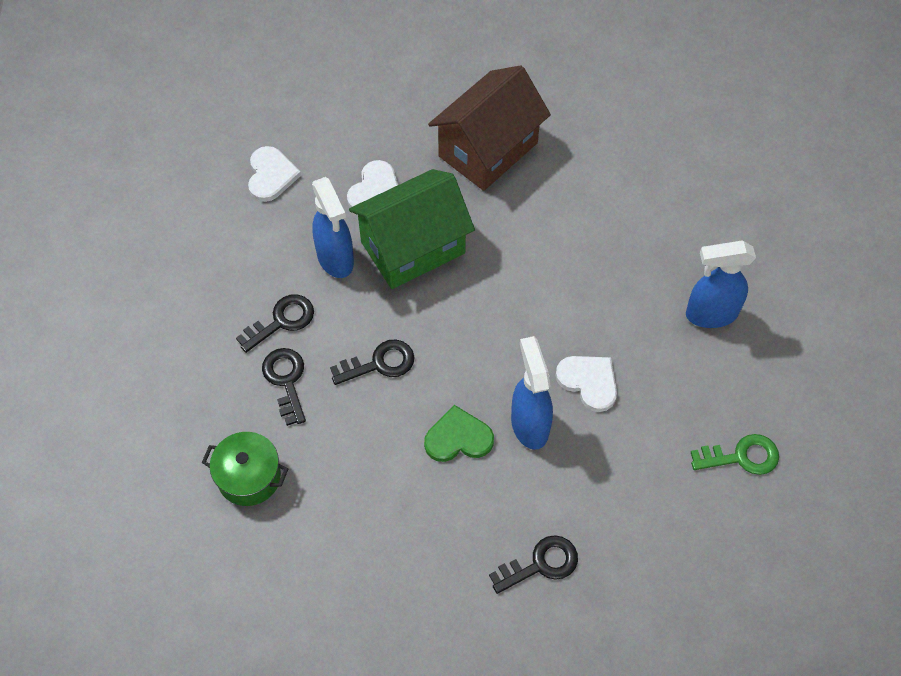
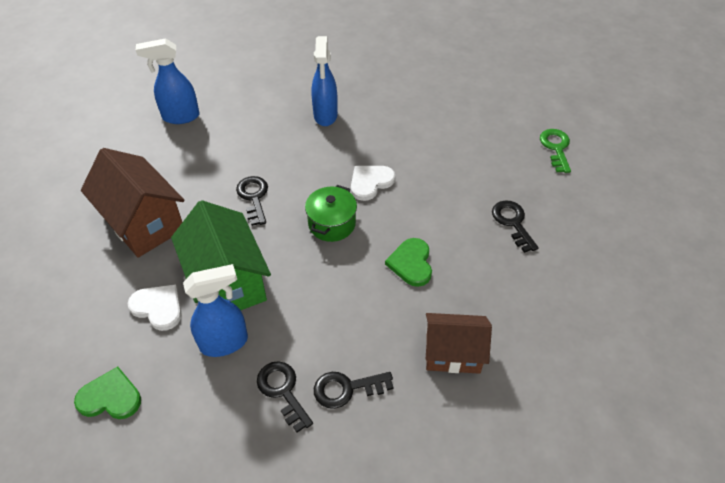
camera: 85 degrees left, 10 degrees down
(249, 477) = (443, 423): green pot -> green pot (332, 224)
(271, 175) = (110, 397): white heart -> green heart
(333, 487) = (453, 353): none -> brown house
(379, 363) = (338, 313): black key -> black key (253, 197)
(529, 424) = (402, 219): blue spray bottle -> blue spray bottle (180, 117)
(741, 456) = (432, 115): green key -> green key (556, 148)

